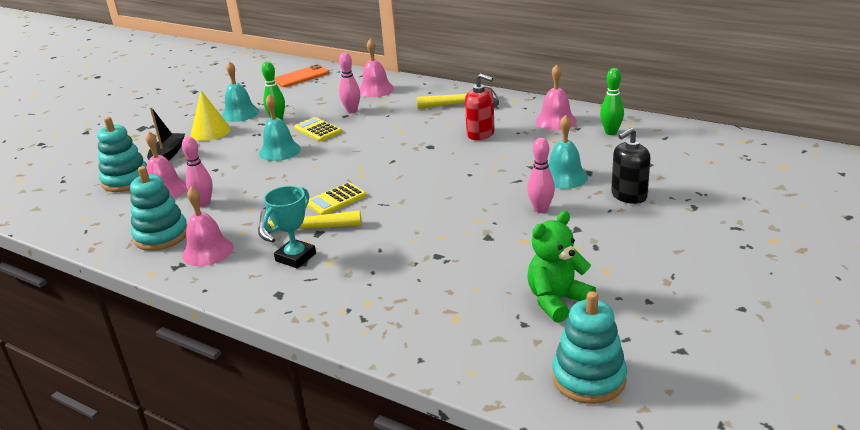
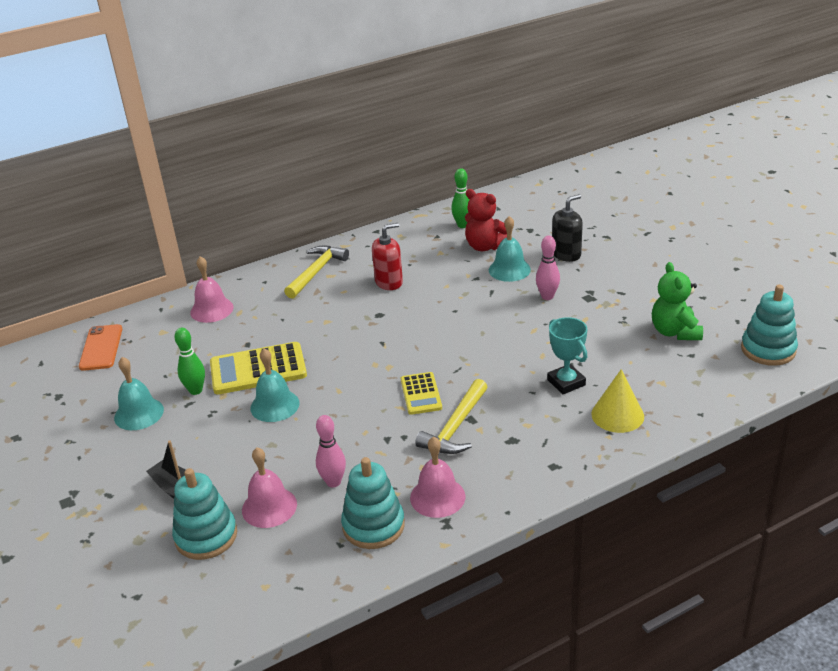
camera: 60 degrees left, 5 degrees up
(210, 131) = (158, 445): yellow cone -> yellow cone (617, 415)
(295, 257) = (501, 442): turquoise trophy -> turquoise trophy (566, 382)
(318, 130) = (258, 369): yellow calculator -> yellow calculator, size x1.69
(352, 111) = (242, 337): pink bowling pin -> none
(555, 121) = (411, 240): pink bell -> none
(589, 153) = (485, 246): none -> red teddy bear
(628, 196) = (566, 254): black soap dispenser -> black soap dispenser turned 120 degrees counterclockwise

